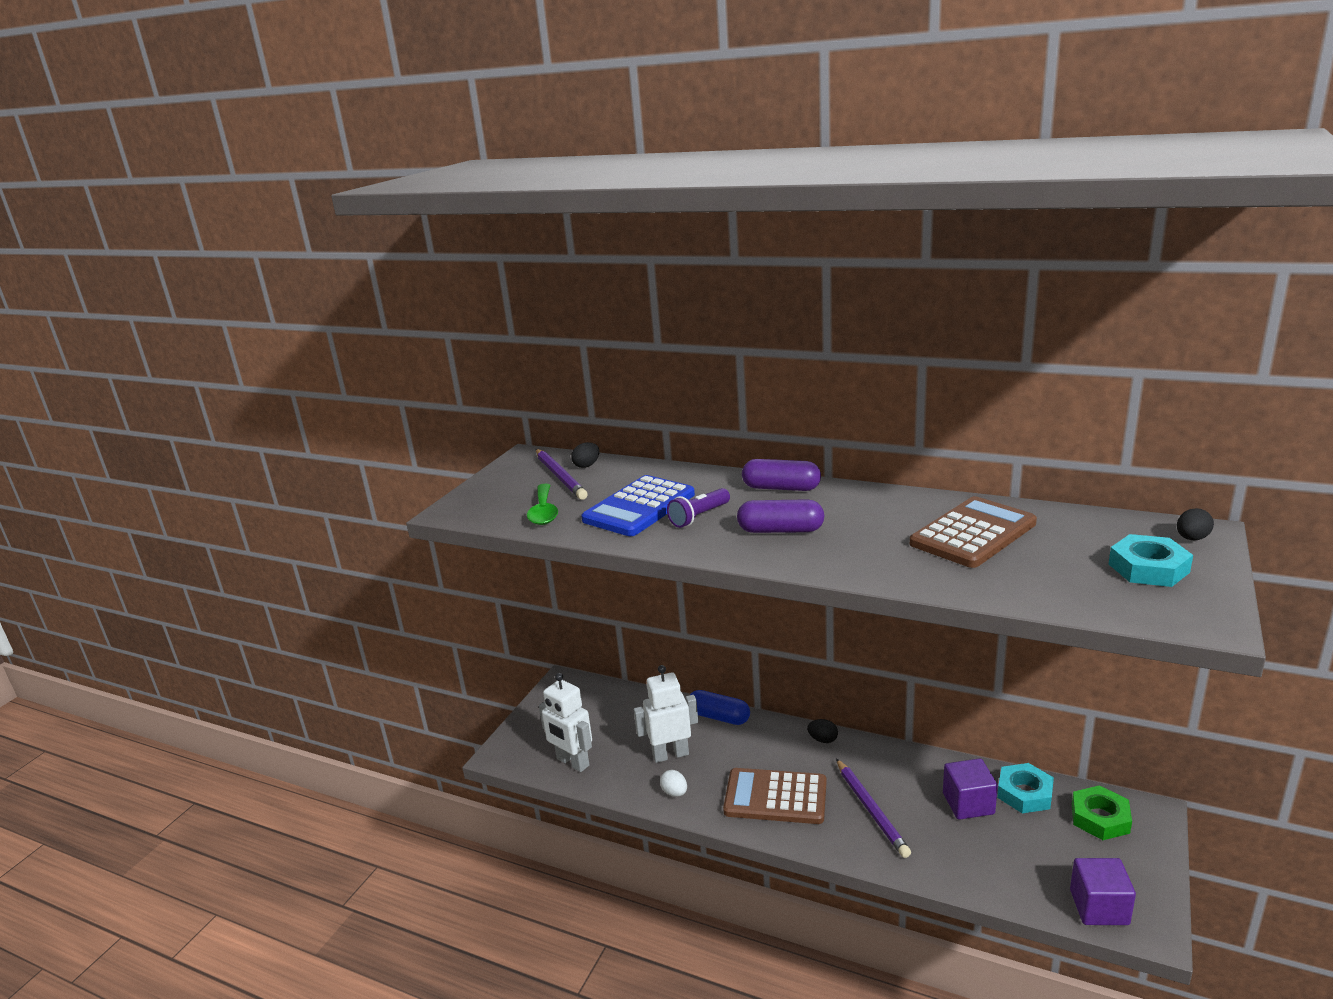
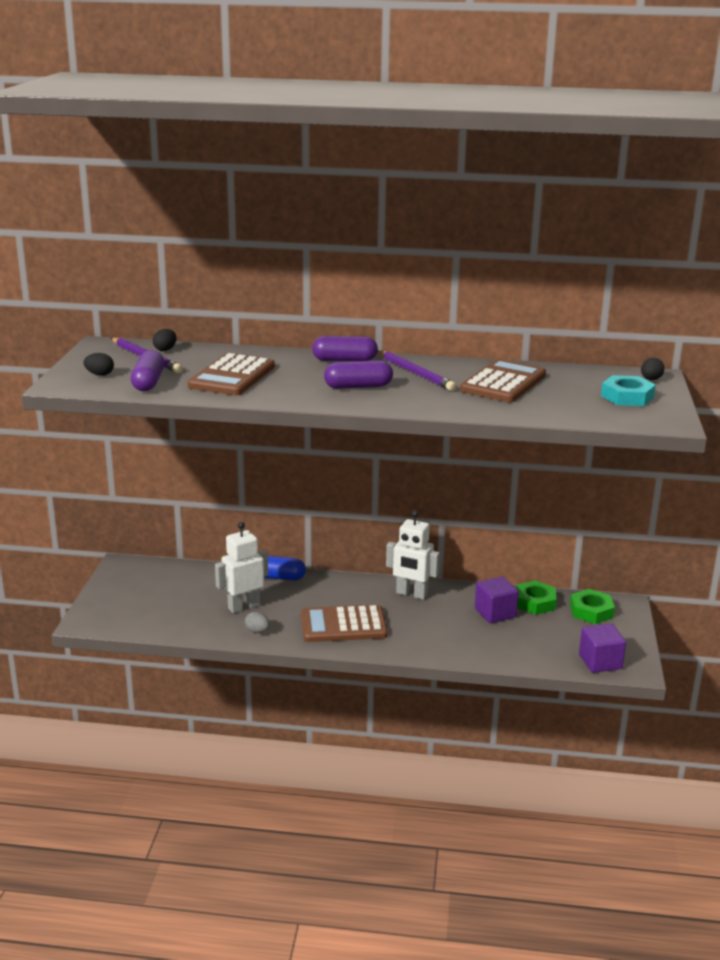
camera: 20 degrees left, 0 degrees up
(543, 512) = (148, 382): green spoon -> purple capsule
(572, 762) = (157, 621): white robot -> white robot (411, 594)
(639, 507) = (232, 376): blue calculator -> brown calculator
(674, 792) = (257, 631): white egg -> grey egg
(699, 517) = (287, 381): purple flashlight -> none
(823, 740) = (370, 584): black egg -> black egg (100, 374)
(871, 810) = (422, 625): purple pencil -> purple pencil (415, 373)
(1024, 793) = (535, 602): turquoise nut -> green nut

